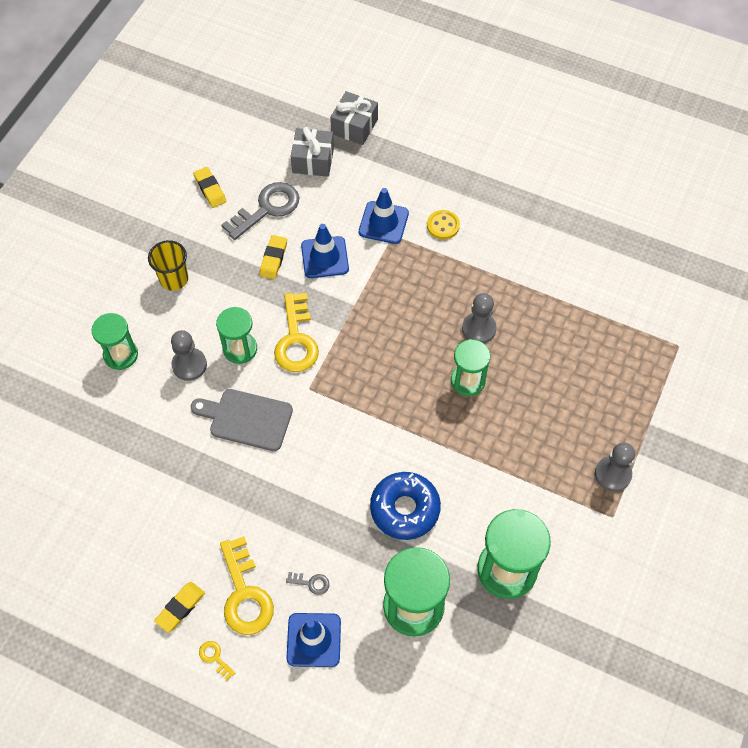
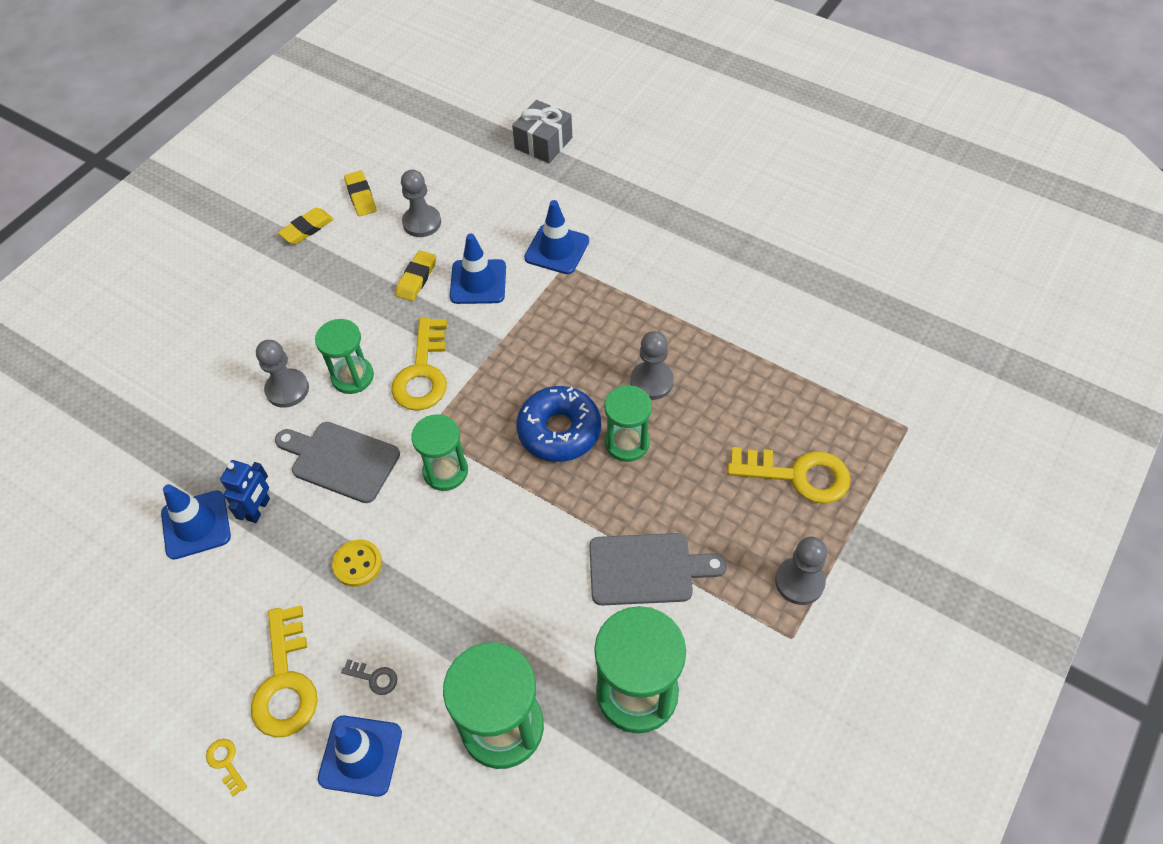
camera: 10 degrees right, 5 degrees down
(121, 355) = (209, 369): green hourglass -> green hourglass (445, 471)
(144, 483) = (196, 525): none -> blue traffic cone
(174, 279) = (294, 290): yellow cup -> none
(180, 608) = (199, 689): yellow eraser -> yellow eraser (307, 229)
(191, 465) = (259, 509): none -> blue robot
(267, 209) = (422, 222): grey key -> grey pawn
(313, 160) = (487, 175): grey gift -> none
(405, 509) = (516, 595): blue donut -> blue donut (559, 430)
(443, 225) = (628, 259): yellow button -> yellow button (358, 564)
(499, 478) = (647, 569): none -> grey cutting board
(601, 393) = (798, 475): none -> yellow key

